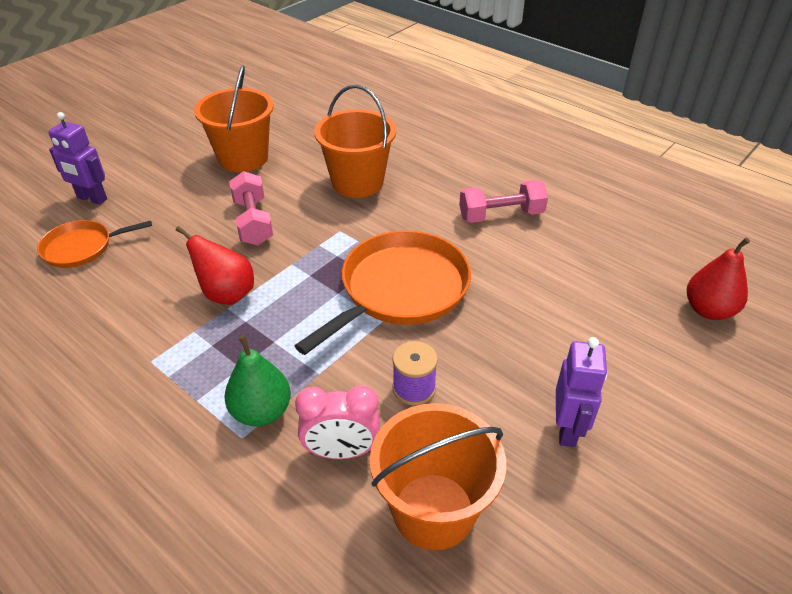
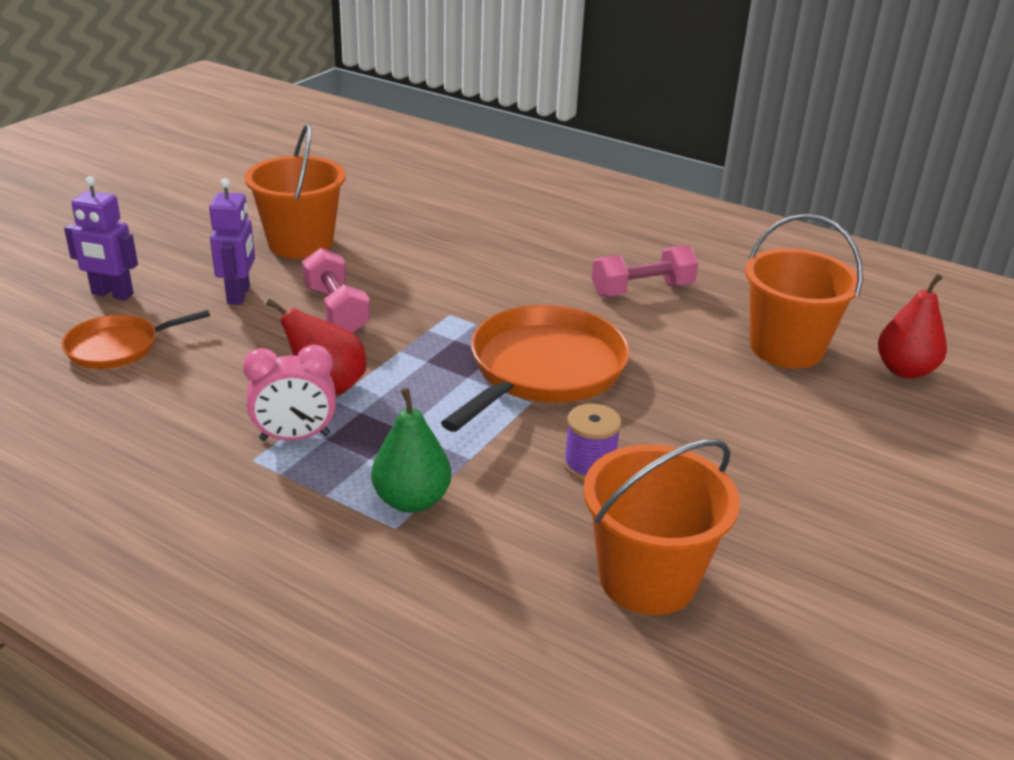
camera: 10 degrees left, 10 degrees down
(341, 451) = (522, 532): pink clock -> pink clock (295, 437)
(357, 182) = (456, 263): orange bucket -> orange bucket (786, 348)
(567, 429) = (778, 491): purple robot -> purple robot (239, 295)

